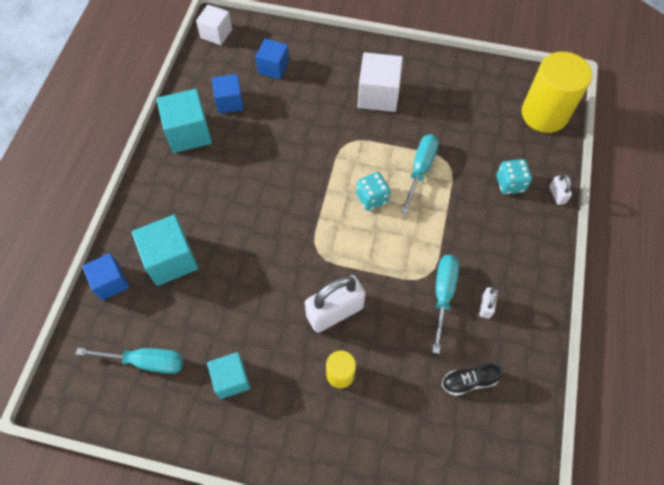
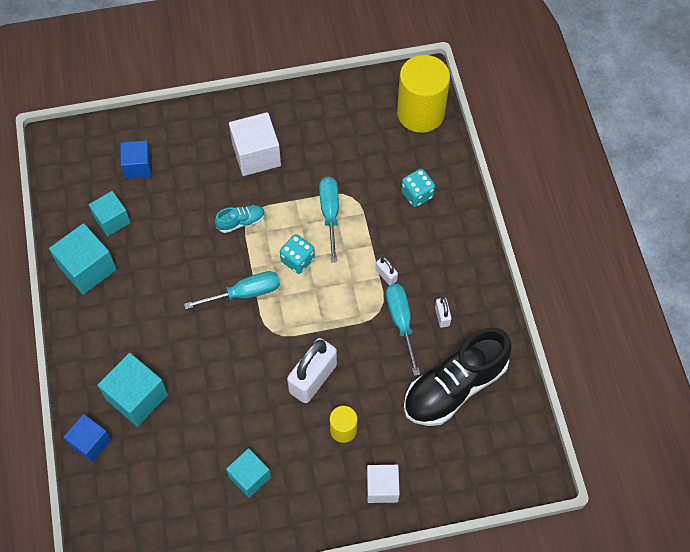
camera: 25 degrees left, 0 degrees up
(145, 361) = (164, 497): turquoise screwdriver -> turquoise screwdriver (244, 293)
(216, 34) = (60, 153): white cube -> white cube (382, 487)
(229, 102) = (112, 220): blue cube -> turquoise cube
(337, 145) = (241, 222): none -> turquoise shoe
(468, 381) = (454, 387): black shoe -> black shoe, size x2.27
(557, 195) = (462, 188): white padlock -> white padlock (386, 275)

